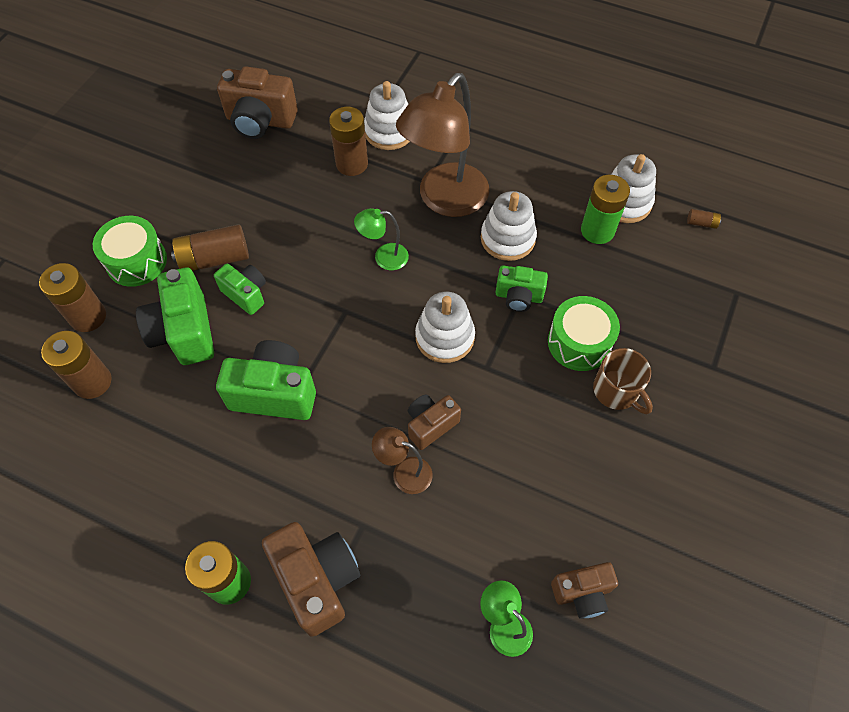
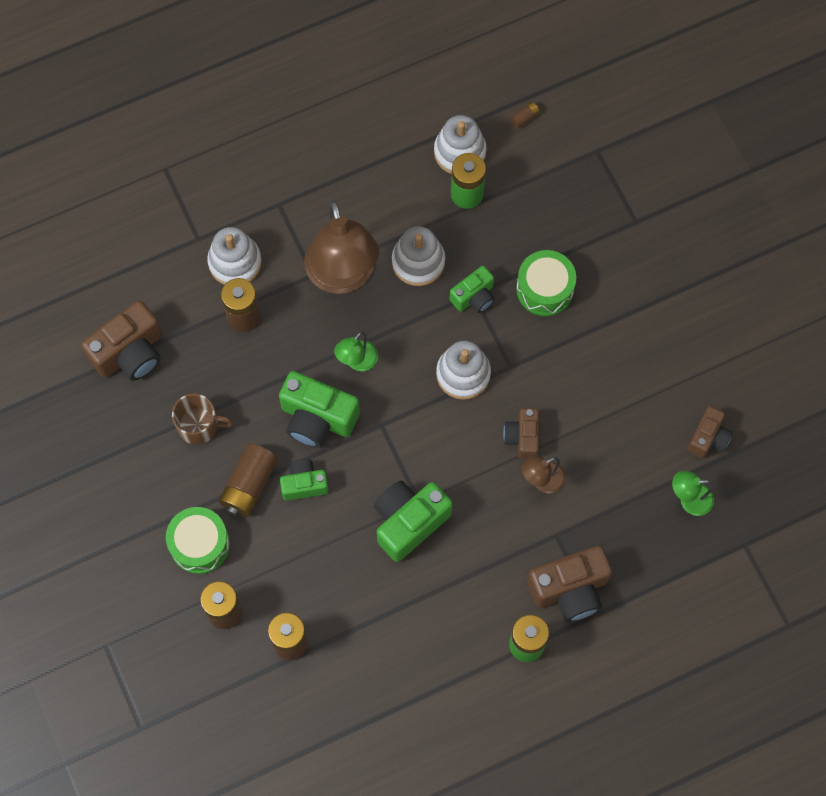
camera: 50 degrees left, 10 degrees up
(184, 332) = (301, 550): green camera -> green camera (317, 418)
(317, 580) = (570, 589): brown camera -> brown camera turned 150 degrees clockwise
(616, 391) = (600, 298): brown mug -> brown mug (199, 425)

